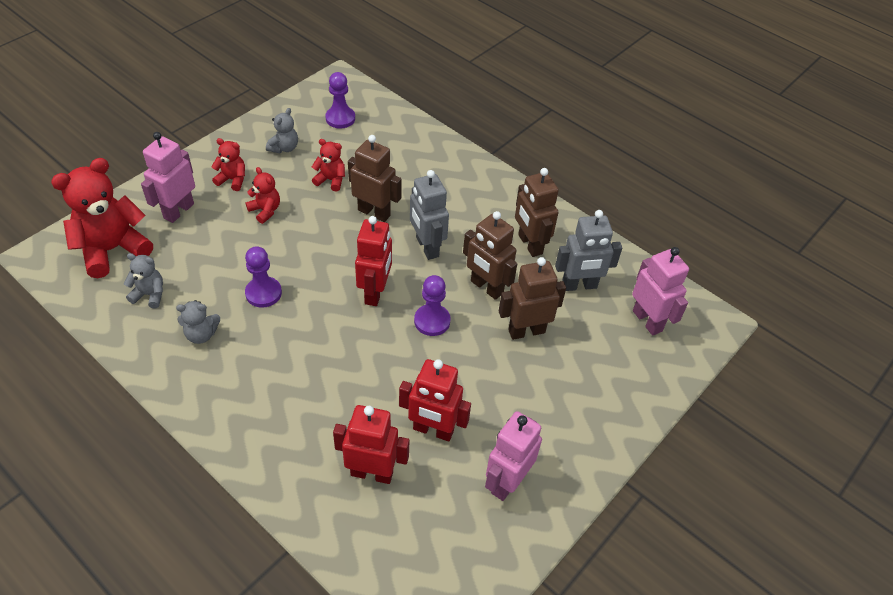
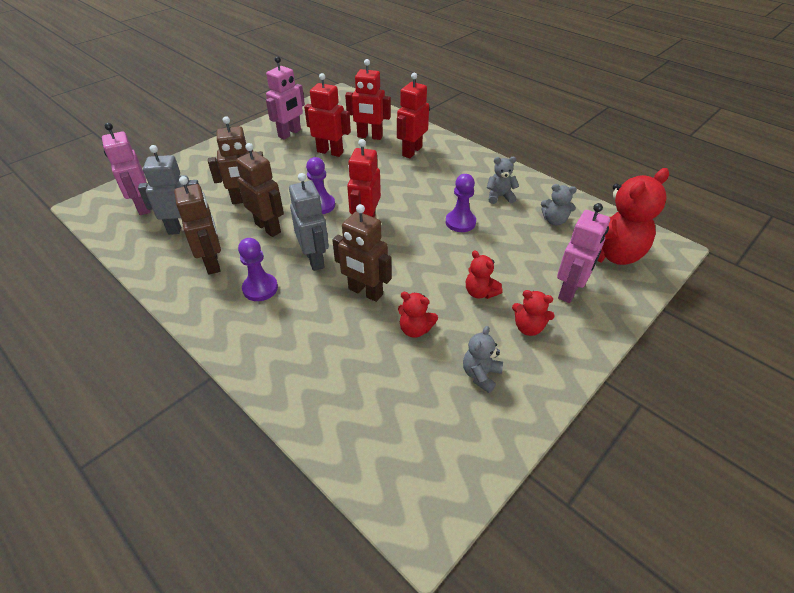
camera: 175 degrees left, 5 degrees down
(306, 432) = (412, 151): none -> red robot
(340, 118) = (412, 430): purple pawn -> purple pawn (260, 288)

